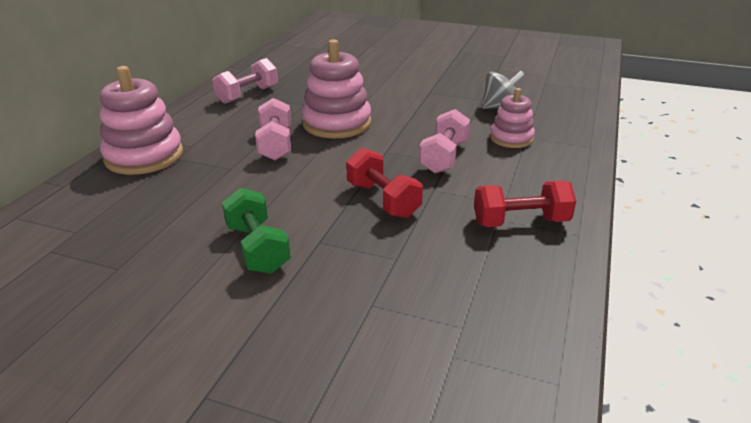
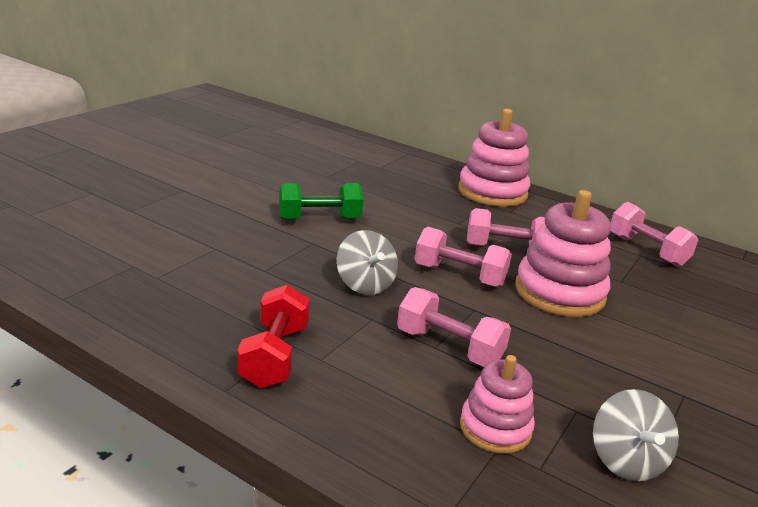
camera: 100 degrees right, 5 degrees down
(337, 160) = (459, 275): none -> pink dumbbell
(383, 200) = (365, 284): red dumbbell -> grey spinning top

